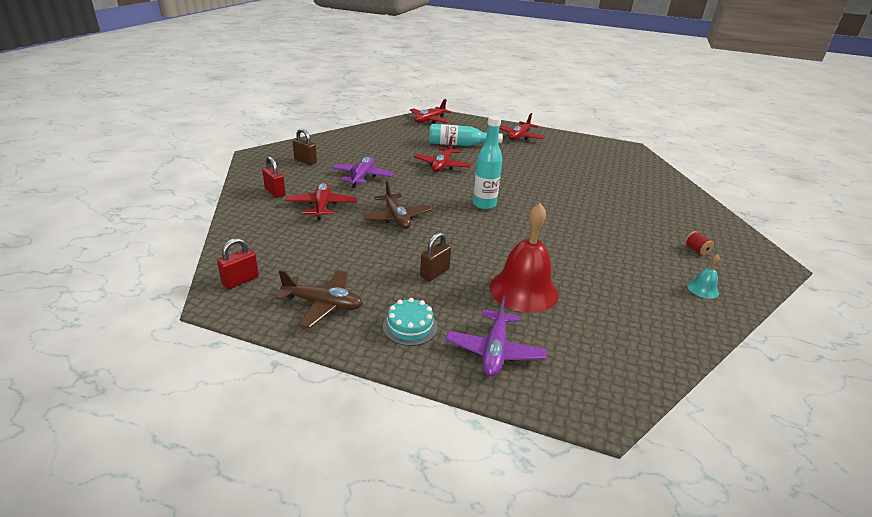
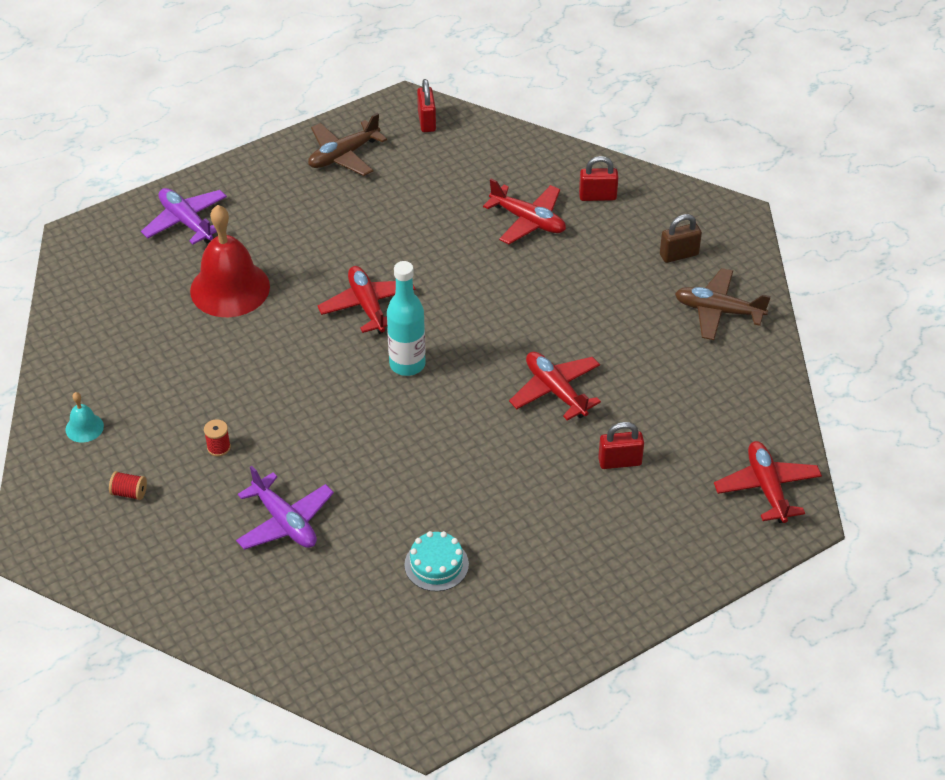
camera: 130 degrees right, 15 degrees up
(362, 177) = (583, 288): purple plane -> purple plane (285, 522)
(396, 218) = (446, 268): brown plane -> brown plane (718, 311)
(410, 326) = (263, 190): turquoise cake -> turquoise cake (436, 564)
(435, 273) = (317, 243): brown padlock -> none
(460, 144) = (619, 462): turquoise bottle -> red padlock
(519, 136) = (597, 575): red plane -> red plane (367, 306)
(624, 236) = (218, 447): none -> red spool

